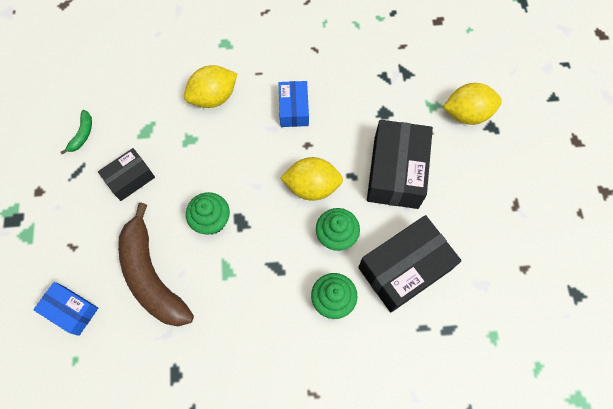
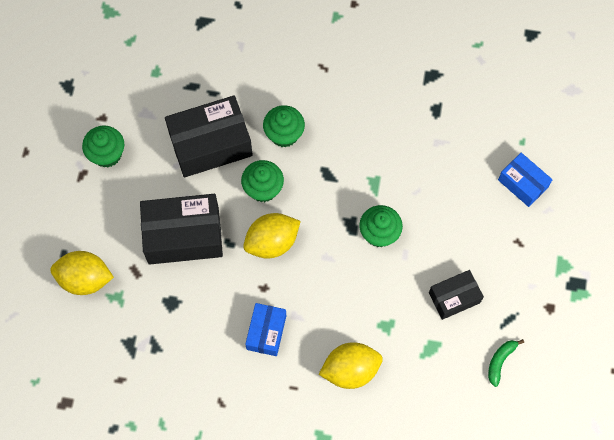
camera: 165 degrees left, 0 degrees up
(152, 276) = (445, 196): brown banana -> none
(312, 186) = (272, 242): yellow lemon -> yellow lemon turned 45 degrees counterclockwise
(396, 172) = (183, 235): black box -> black box turned 60 degrees clockwise
(501, 231) = (107, 154): none -> green cupcake

